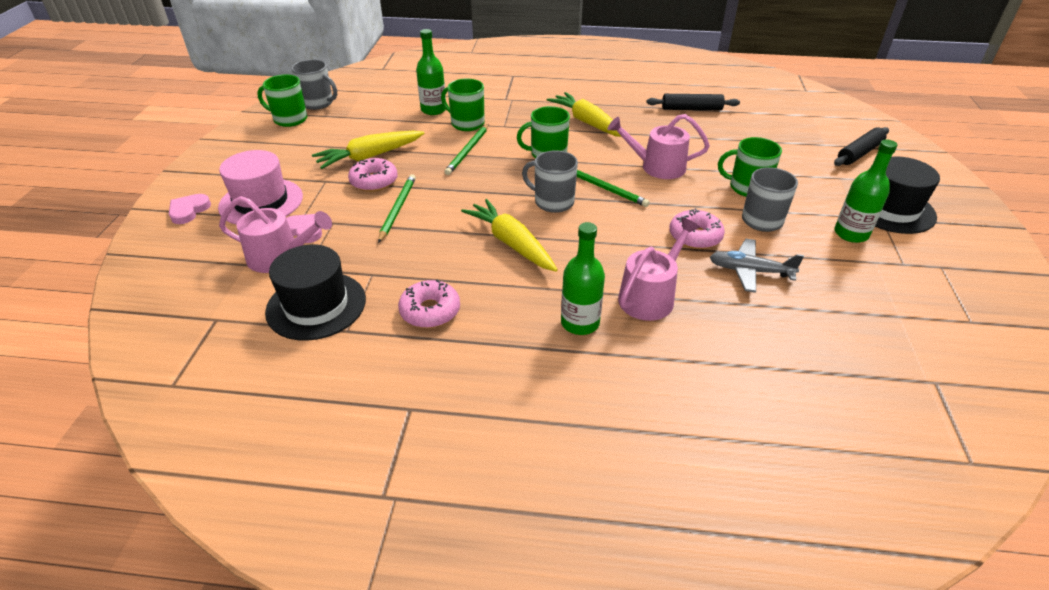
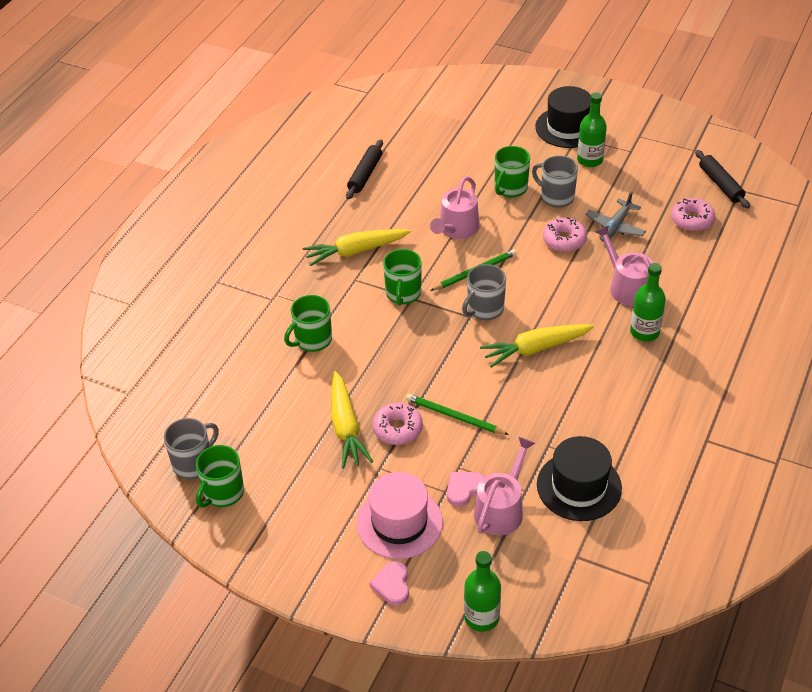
camera: 70 degrees left, 5 degrees up
(189, 211) = (392, 585): pink heart -> pink heart turned 45 degrees clockwise
(430, 311) = (607, 414): pink donut -> pink donut (692, 220)
(433, 110) = (267, 361): green bottle -> green bottle (481, 617)
(468, 151) = (370, 349): green pencil -> none
(859, 153) = (487, 108): black rolling pin -> black rolling pin (720, 184)

